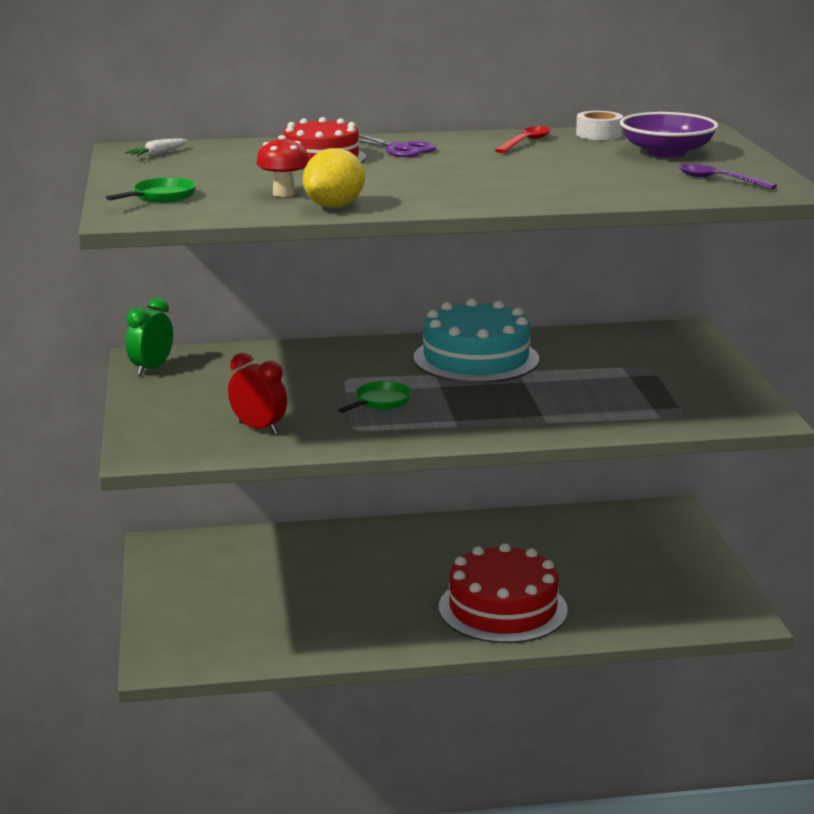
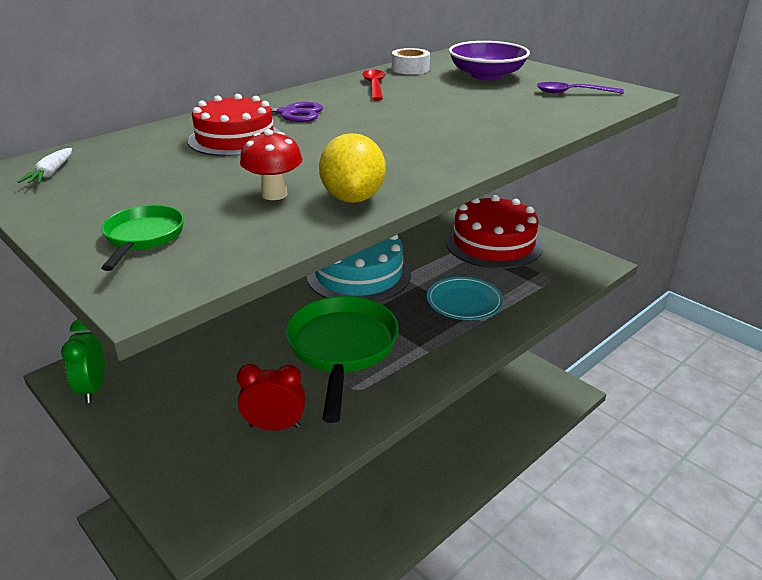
camera: 35 degrees left, 10 degrees up
(380, 402) = (342, 349): green pan -> green pan, size x2.20
(502, 609) = (433, 454): red cake -> red cake (493, 243)
(552, 405) = (464, 302): none -> turquoise plate

